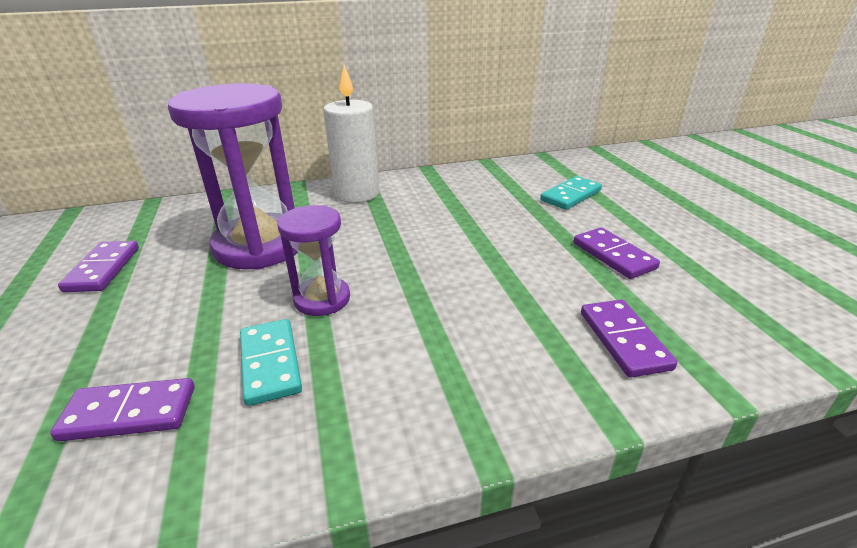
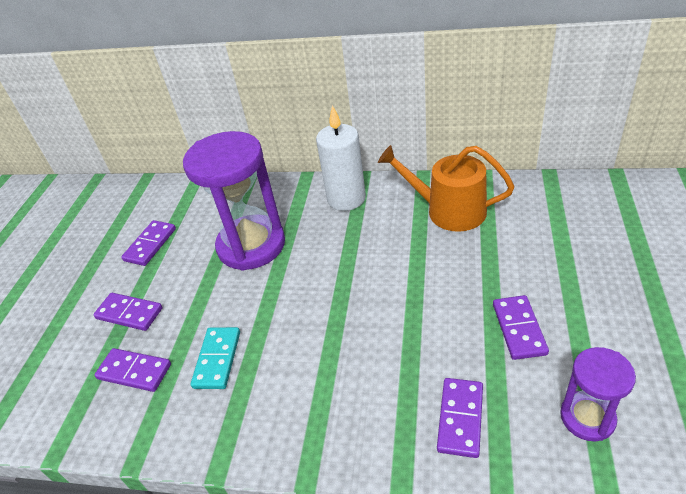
camera: 30 degrees right, 10 degrees up
(93, 346) = (129, 313): none -> purple domino
(322, 299) = (270, 312): purple hourglass -> purple hourglass (587, 417)
(473, 187) = (449, 211): none -> orange watering can
(570, 195) = (534, 241): turquoise domino -> none

